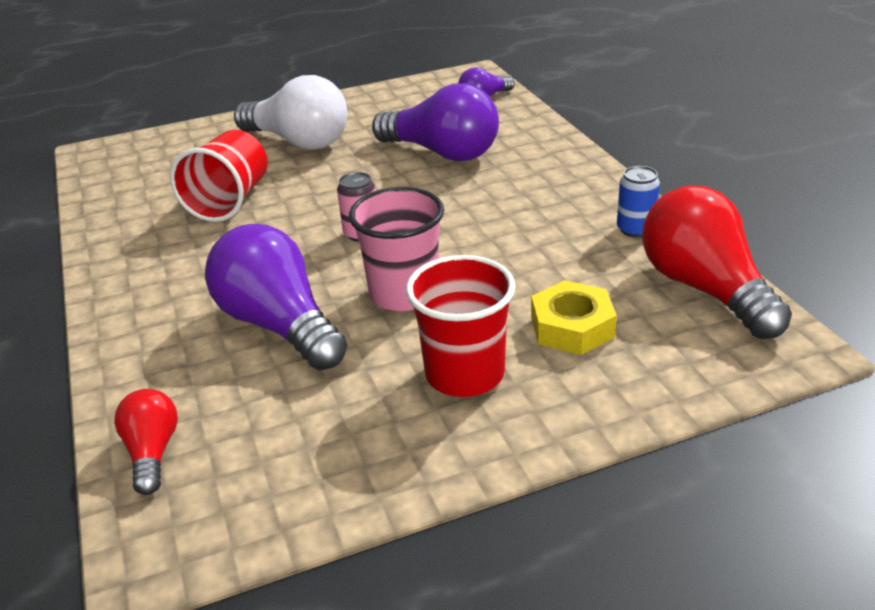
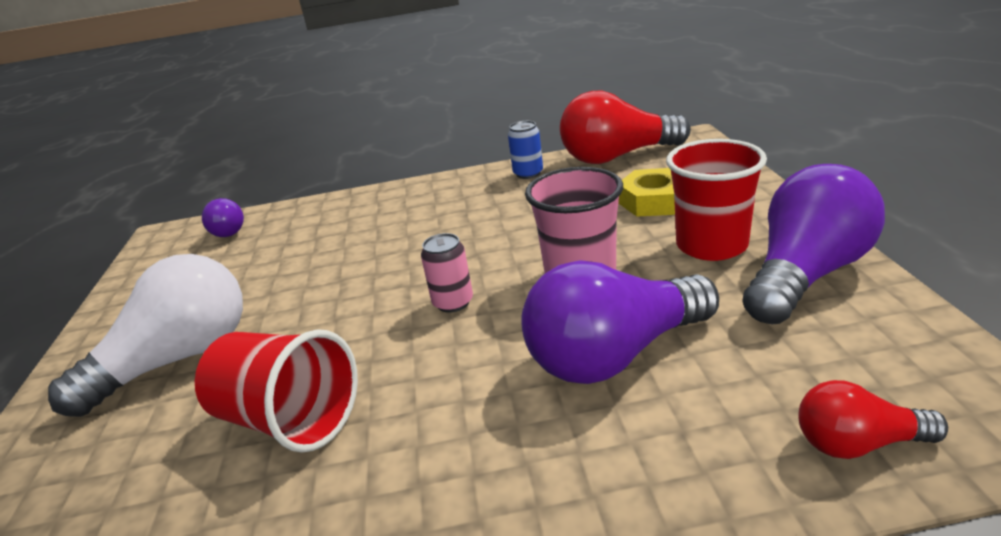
camera: 75 degrees left, 5 degrees down
(442, 152) = (321, 254): purple light bulb -> purple light bulb (806, 274)

